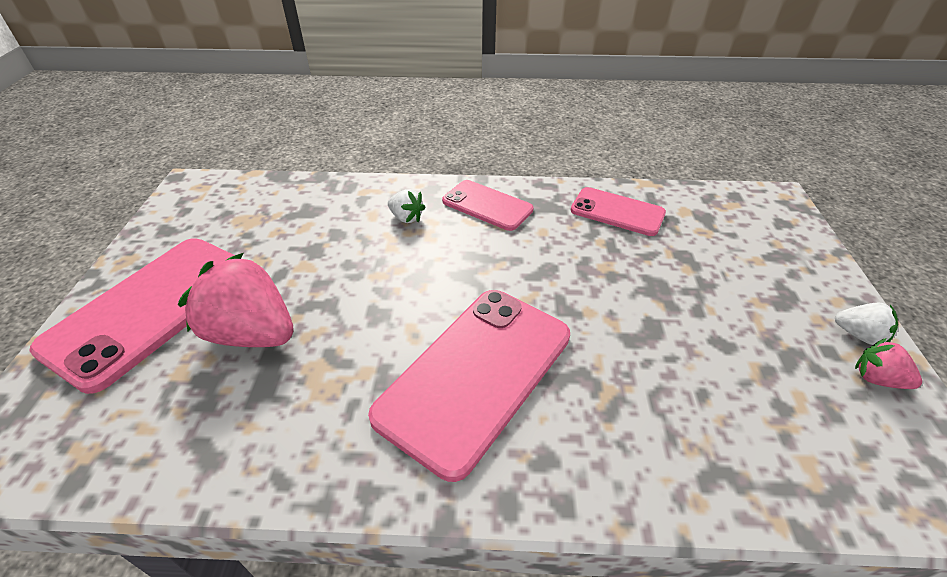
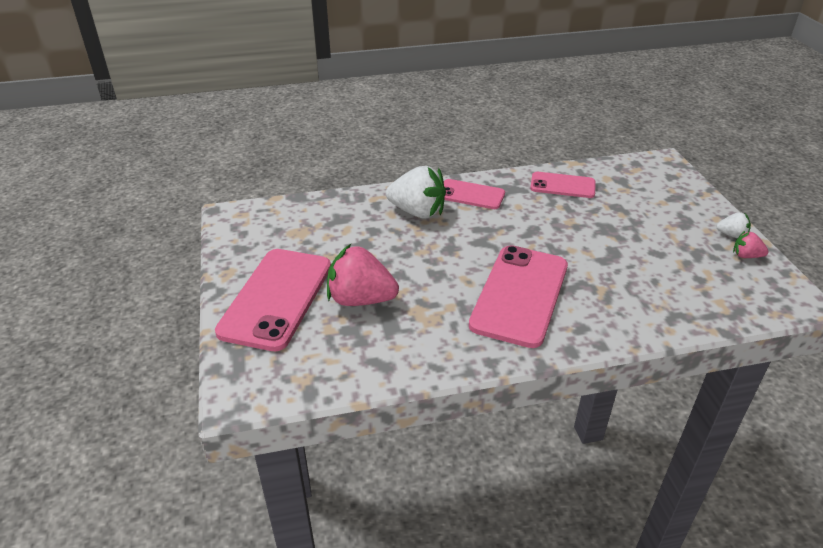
camera: 15 degrees left, 5 degrees down
(406, 218) = (417, 212): white strawberry -> white strawberry, size x2.06

